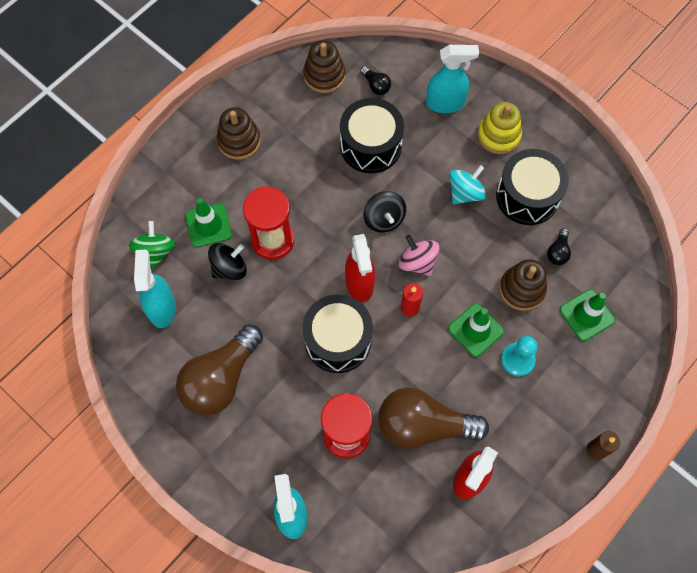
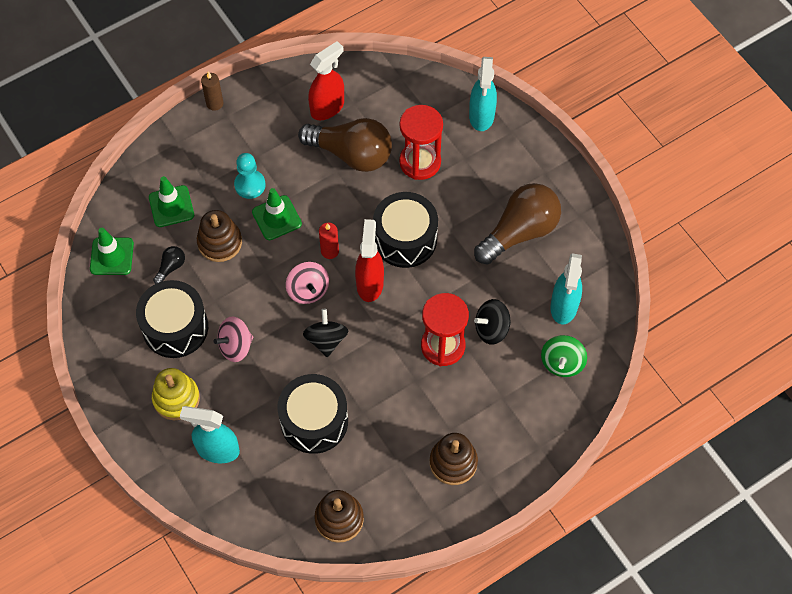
camera: 165 degrees left, 5 degrees down
(208, 225) = (504, 377): green traffic cone -> green traffic cone (112, 256)
(376, 86) = (285, 491): black light bulb -> none
(465, 193) = (235, 346): turquoise spinning top -> pink spinning top

